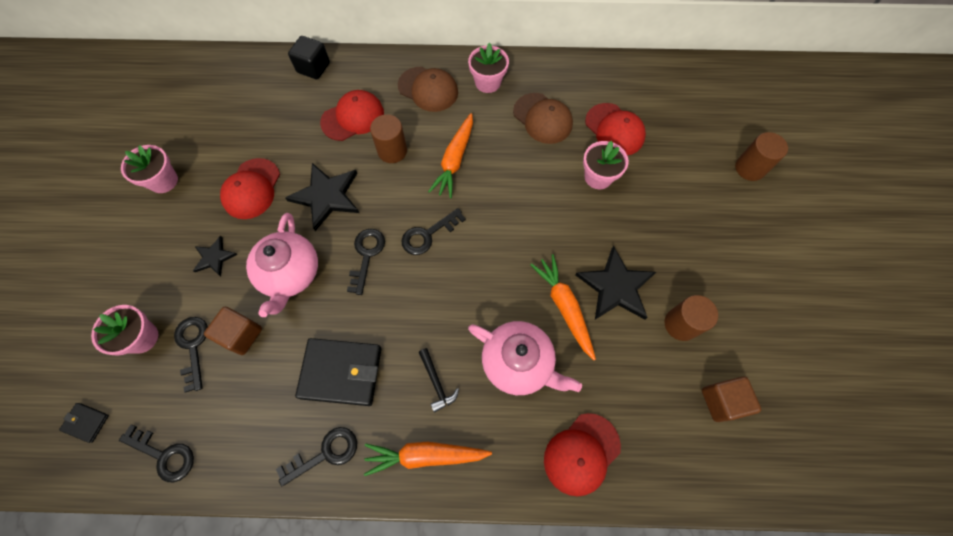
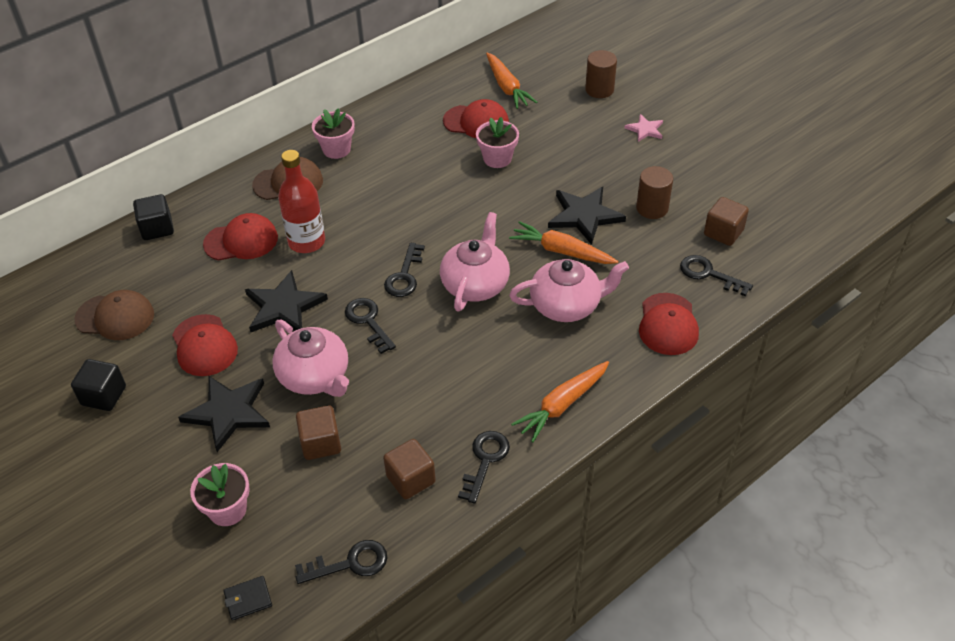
camera: 40 degrees left, 20 degrees down
(163, 181) = (104, 396): pink flower pot -> black cube
(193, 347) = (286, 481): black key -> black key (709, 274)
(214, 257) = (228, 412): black star -> black star, size x1.81
(264, 421) = (410, 479): none -> brown cube
(341, 372) = (437, 405): black wallet -> none
(353, 117) = (241, 241): red cap -> red cap turned 60 degrees clockwise
(392, 151) = (306, 242): brown cylinder -> red bottle
(436, 383) = (520, 359): black hammer -> none
(454, 160) = (369, 216): orange carrot -> orange carrot (507, 87)
(470, 284) = (475, 284): none -> pink teapot
(542, 118) = (411, 147): brown cap -> brown cap (115, 317)
(752, 238) = (645, 129): none -> pink star

